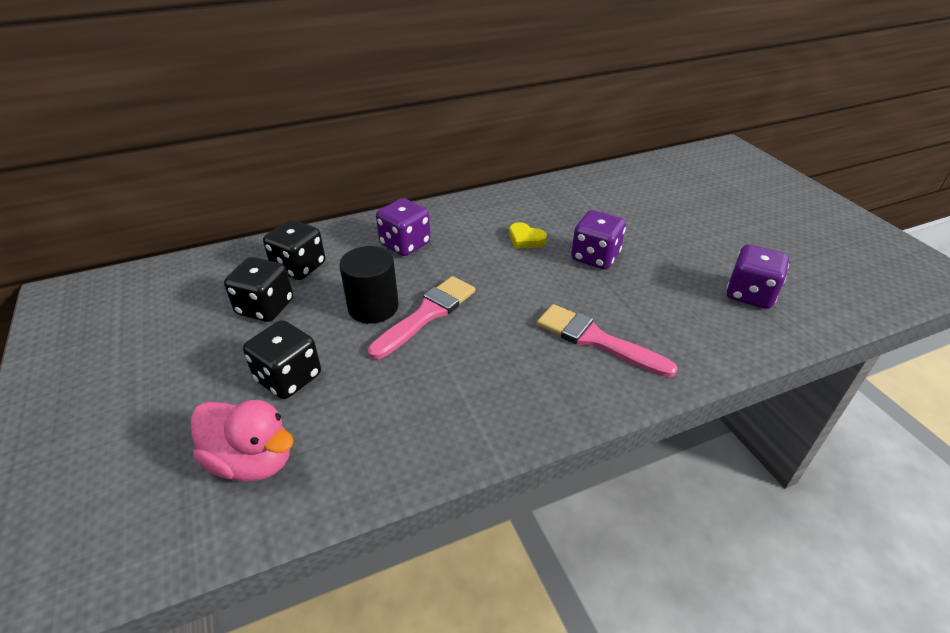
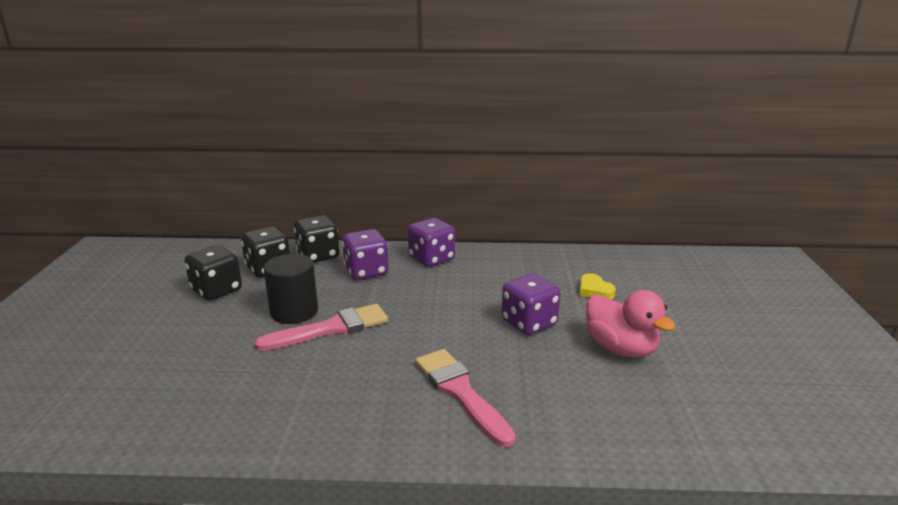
camera: 25 degrees right, 15 degrees down
(252, 460) = (103, 392): pink duck -> pink duck (621, 348)
(288, 378) = (183, 344): black dice -> black dice (318, 255)
(525, 239) = (476, 292): yellow heart -> yellow heart (594, 290)
(750, 294) = (668, 399): purple dice -> purple dice (431, 259)

